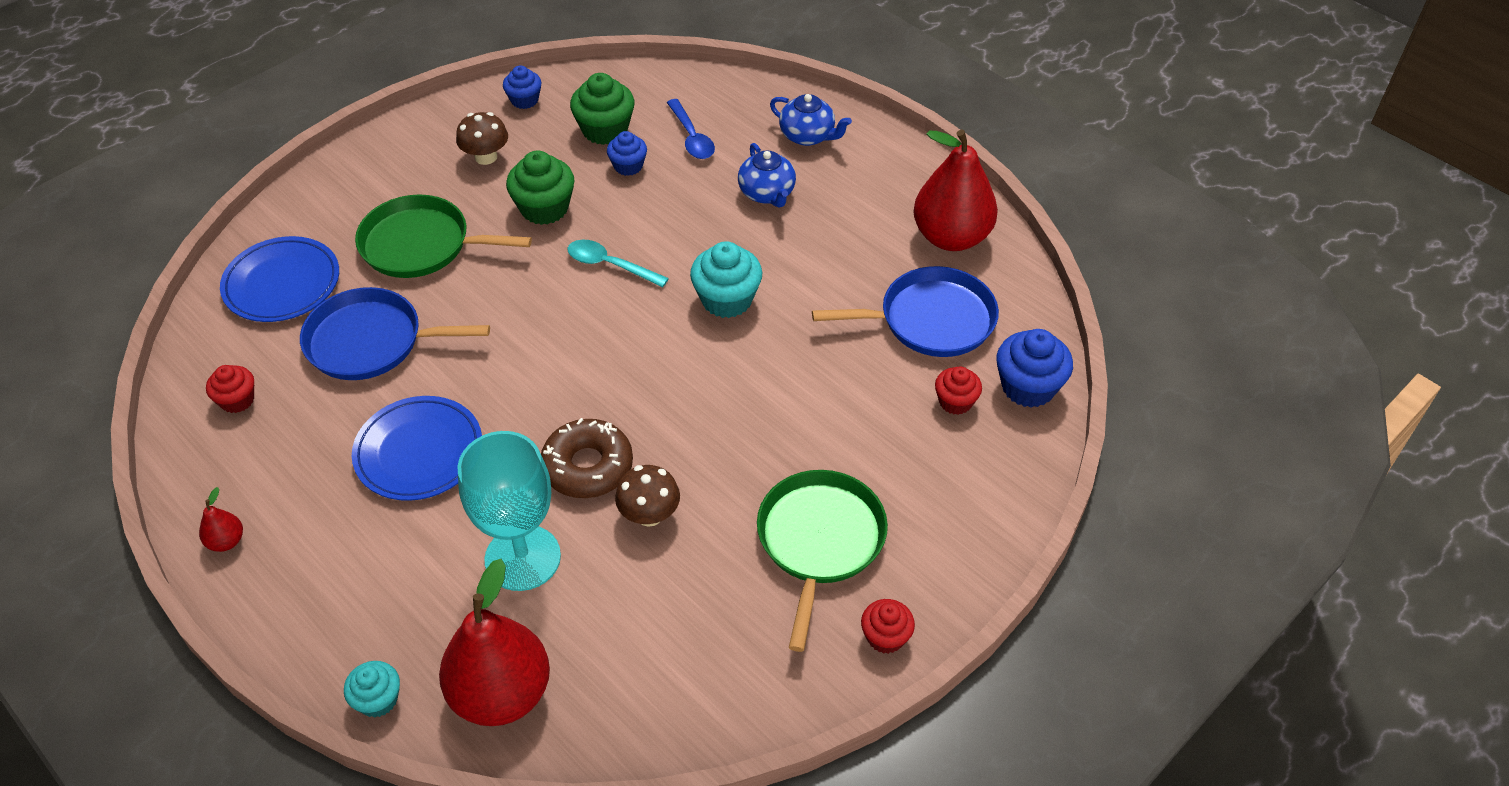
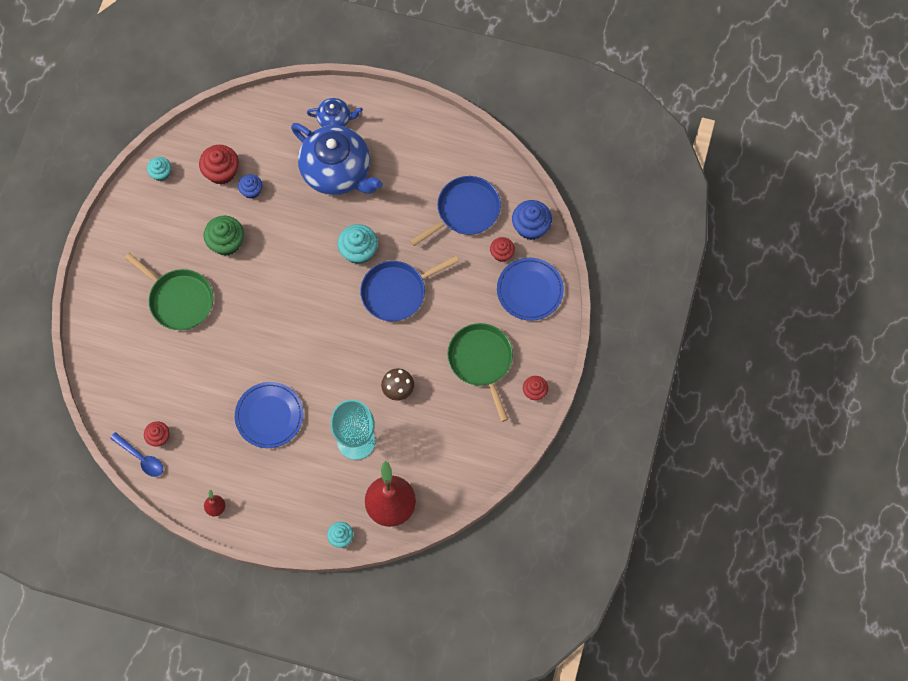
camera: 30 degrees left, 20 degrees up
(282, 284) = (124, 362): blue plate -> blue plate (530, 290)
(371, 341) = (199, 370): blue pan -> blue pan (397, 292)
(422, 245) = (179, 300): green pan -> green pan turned 120 degrees counterclockwise
(486, 157) = (169, 224): brown mushroom -> none
(524, 100) = (161, 173): blue cupcake -> turquoise cupcake
(588, 466) = (353, 380): brown donut -> none
(605, 130) = (221, 172): green cupcake -> red cupcake
(610, 265) = (286, 261): turquoise spoon -> none
(691, 137) = (272, 153): blue spoon -> blue spoon (141, 458)
(767, 193) = (337, 171): blue teapot -> blue teapot, size x2.08
(951, 237) = (447, 152): red pear -> none

